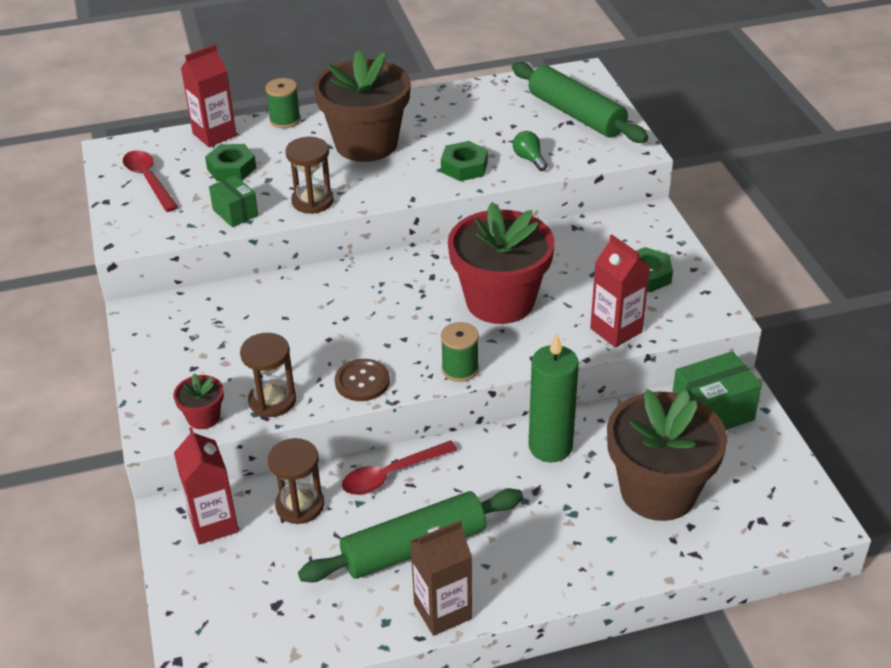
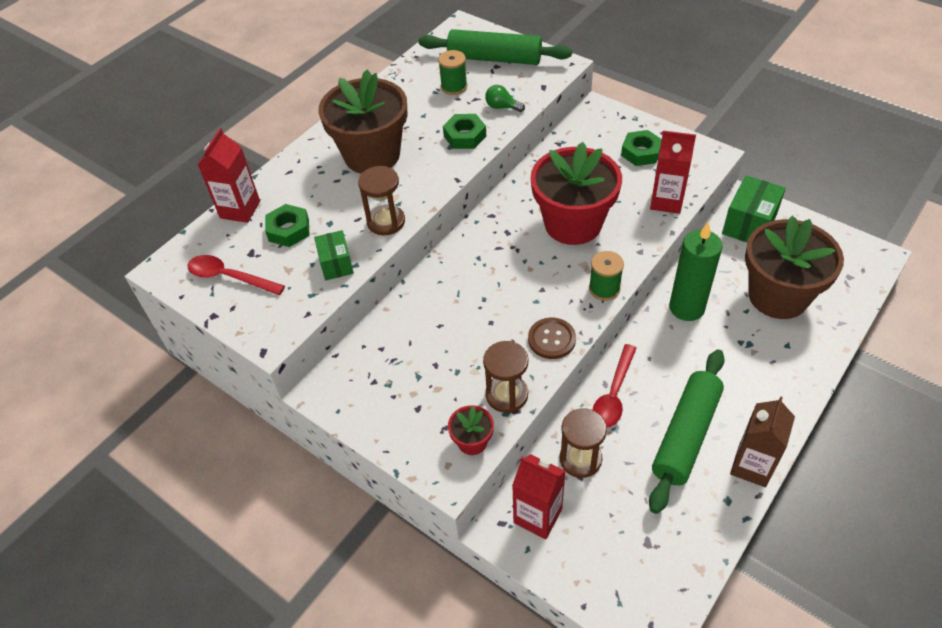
camera: 35 degrees left, 10 degrees up
(235, 212) = (336, 264): green box -> green box turned 60 degrees clockwise
(285, 120) = (284, 168): green spool -> green spool (454, 87)

